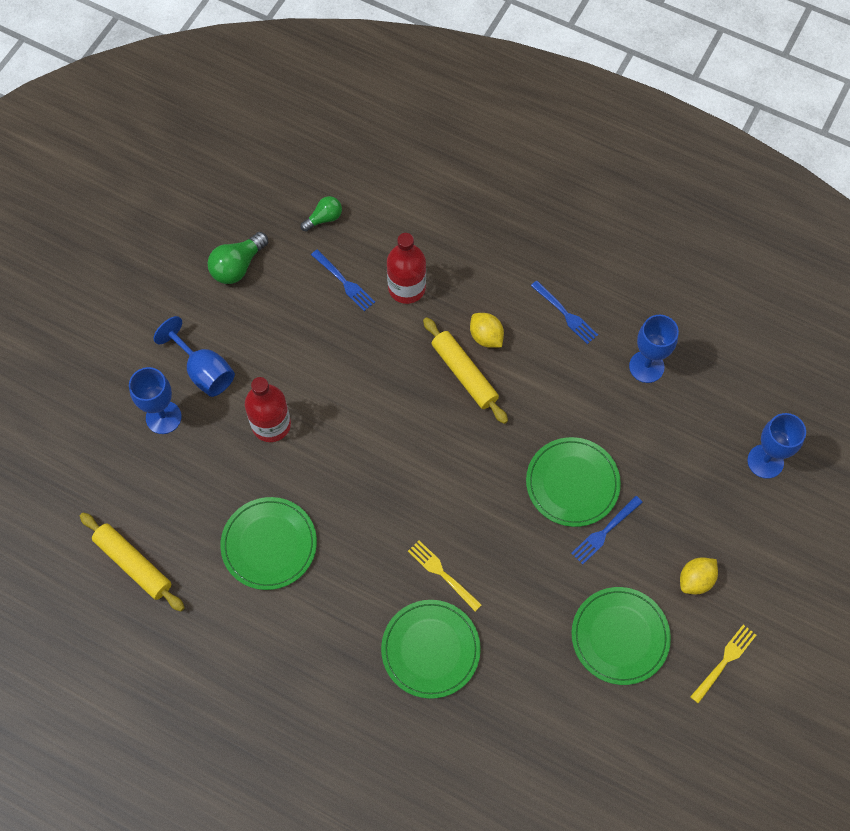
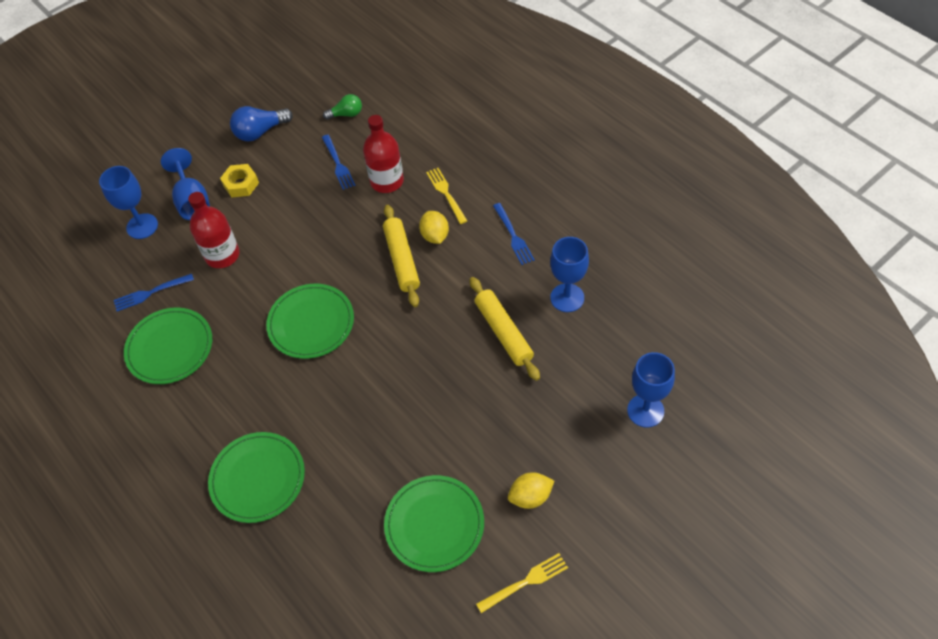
camera: 25 degrees right, 10 degrees down
(133, 564) = (56, 330): yellow rolling pin -> yellow rolling pin (503, 332)
(237, 266) = (260, 132): green light bulb -> blue light bulb
(248, 336) = (241, 184): none -> yellow nut
(442, 574) = (301, 417): yellow fork -> yellow fork (446, 194)
(572, 483) = (453, 376): green plate -> green plate (311, 323)
(605, 531) = (464, 426): blue fork -> blue fork (151, 293)

